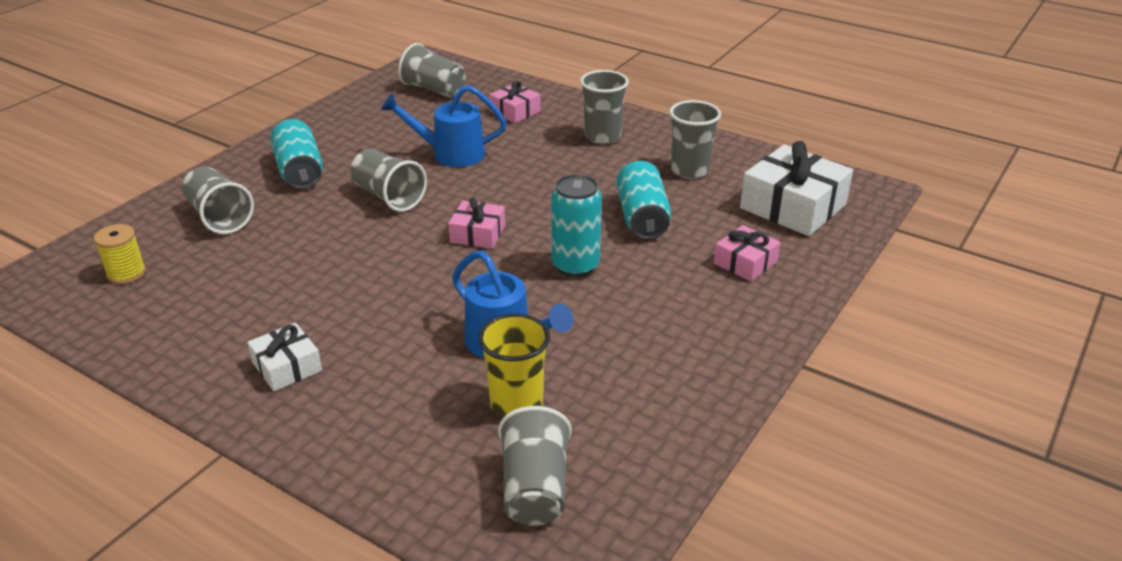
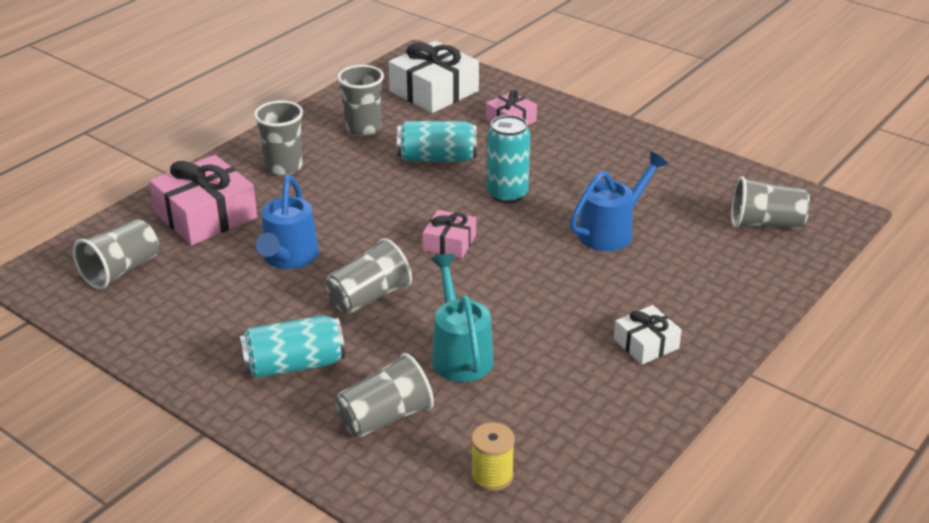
camera: 85 degrees left, 0 degrees up
(296, 249) = (460, 353): none -> turquoise watering can
(515, 111) = (206, 215): pink gift -> pink gift, size x1.83
(516, 404) = (683, 228): yellow cup -> none

